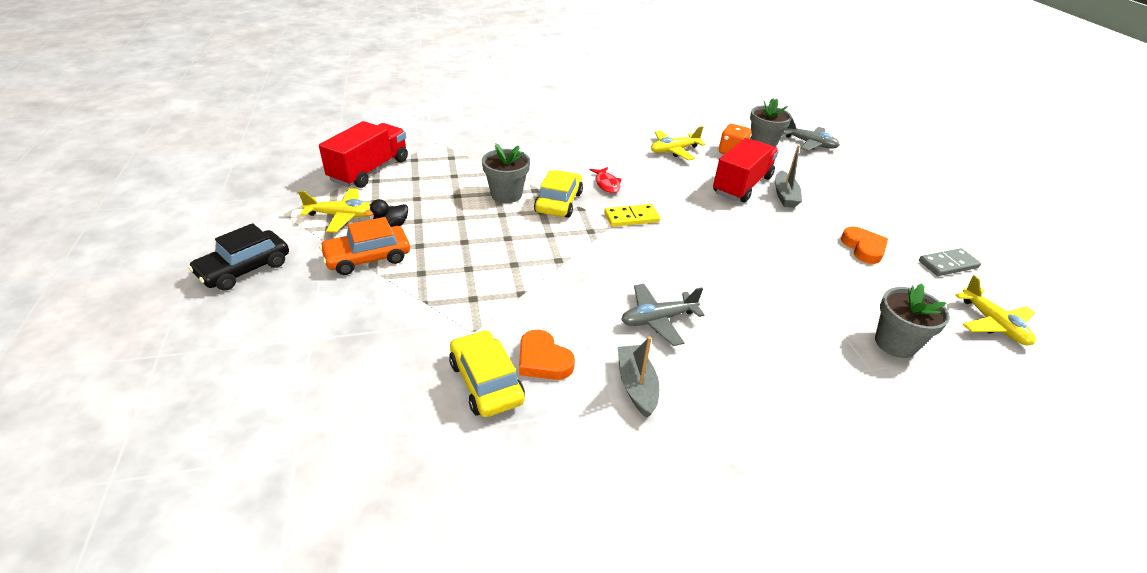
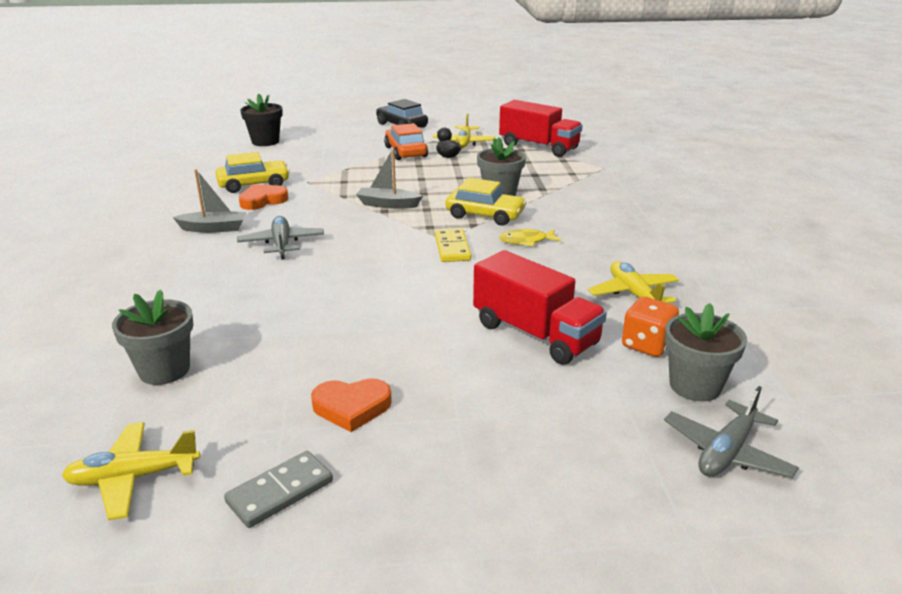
camera: 100 degrees right, 10 degrees down
(279, 414) = (265, 142): none -> black flower pot
(607, 184) = (526, 241): red fish -> yellow fish
(784, 196) = (506, 367): grey boat -> grey boat (388, 204)
(948, 264) = (280, 492): grey domino -> grey domino turned 60 degrees clockwise

